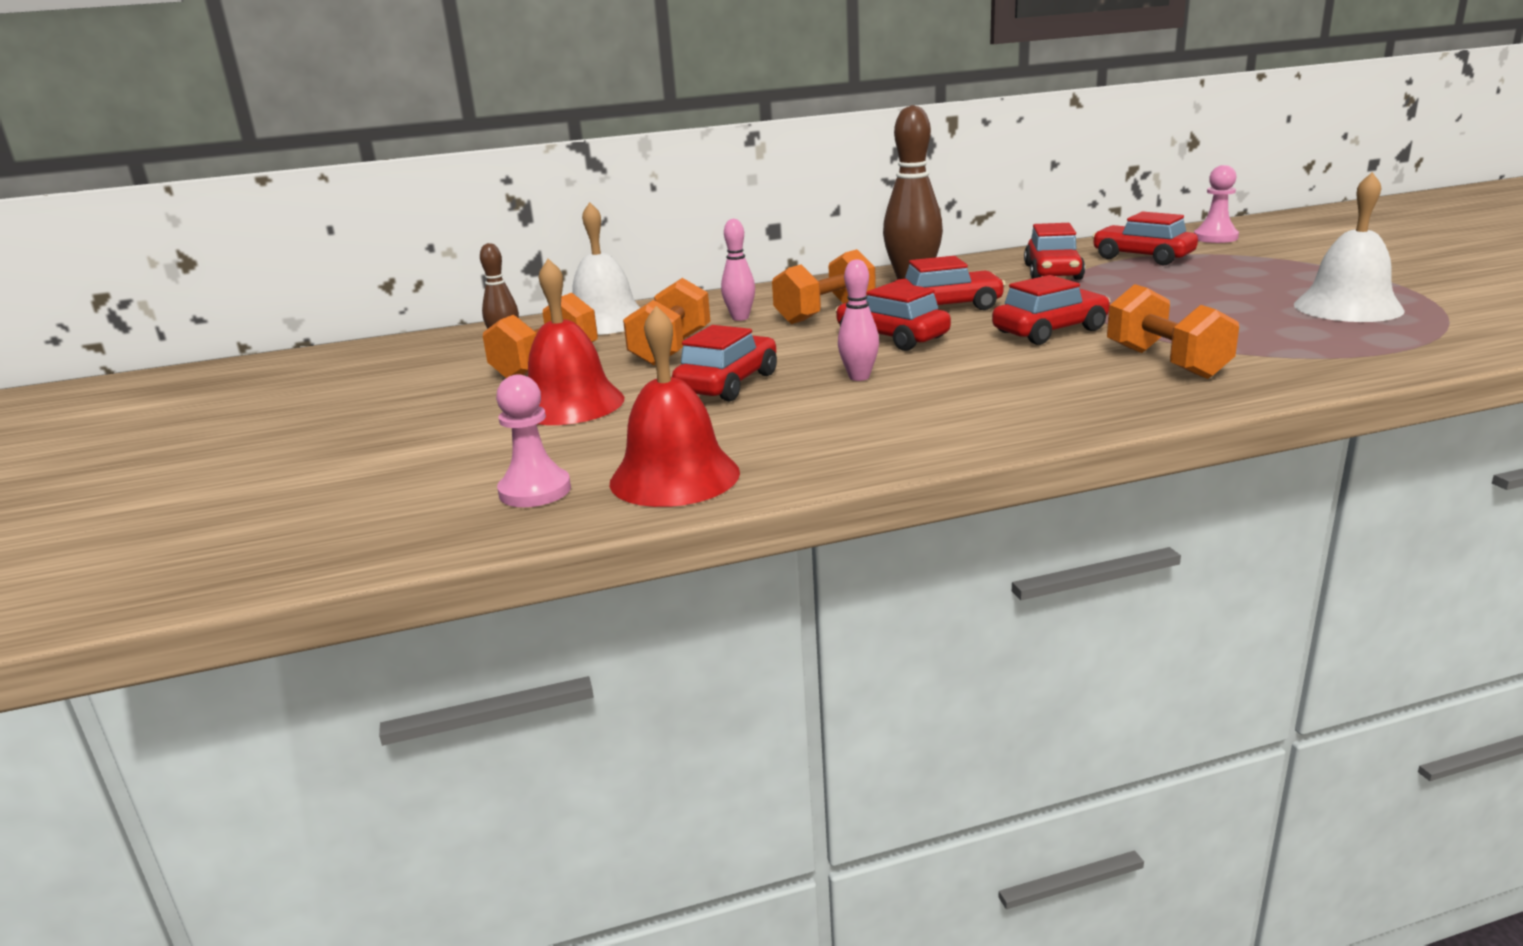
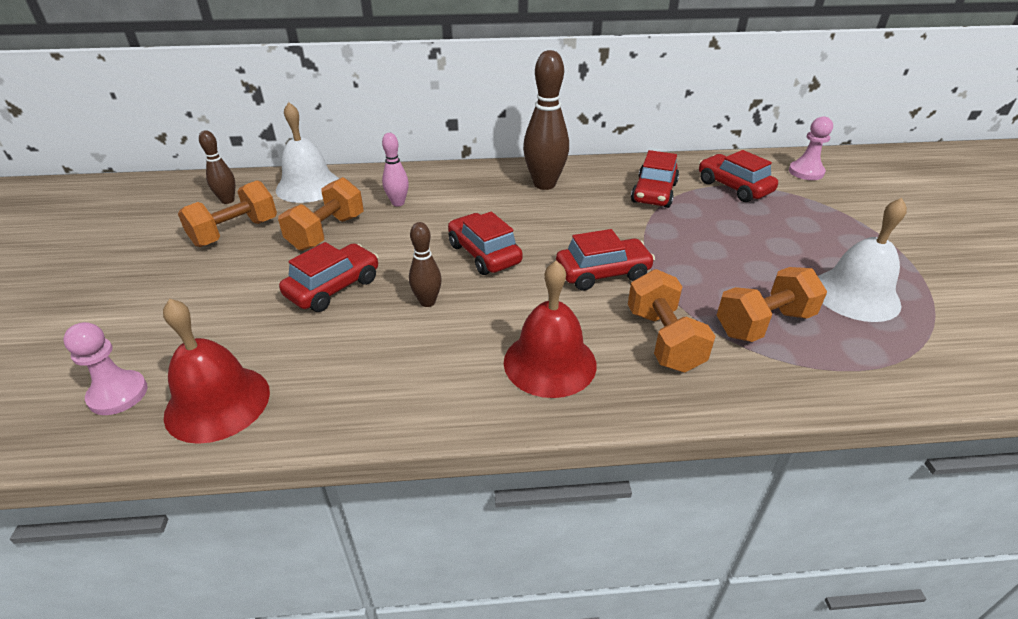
camera: 10 degrees right, 15 degrees up
(570, 404) = (216, 286): red bell -> red bell (550, 363)
(825, 313) = (459, 211): orange dumbbell -> orange dumbbell (763, 324)
(859, 377) = (427, 302): pink bowling pin -> brown bowling pin
(947, 307) = (548, 222): red car -> none

